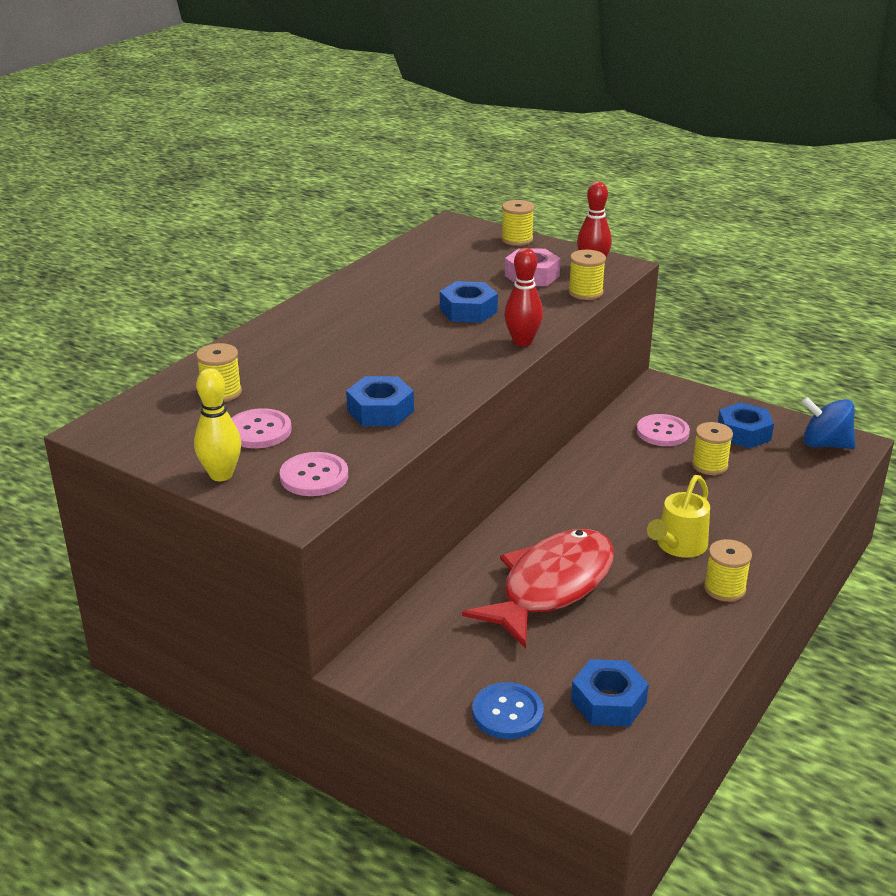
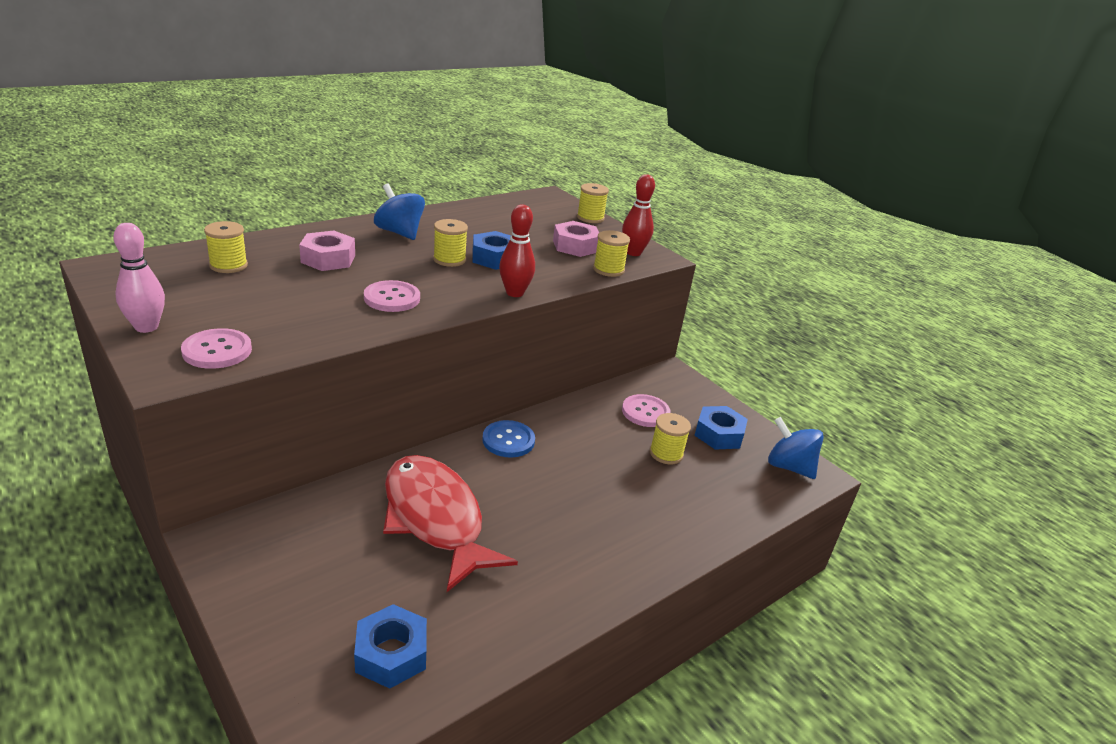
camera: 15 degrees right, 0 degrees up
(221, 475) = (146, 327): yellow bowling pin -> pink bowling pin
(259, 431) = (220, 302): pink button -> pink button (392, 298)
(310, 358) = (328, 259): none -> pink nut
(348, 309) = (399, 233): none -> blue spinning top
(380, 411) = (335, 314): blue nut -> none
(507, 713) = (290, 630): blue button -> blue button (508, 440)
(551, 586) = (435, 519): red fish -> red fish turned 90 degrees counterclockwise
(678, 546) = (580, 519): yellow watering can -> none
(724, 588) = (593, 575): yellow spool -> yellow spool (449, 259)

